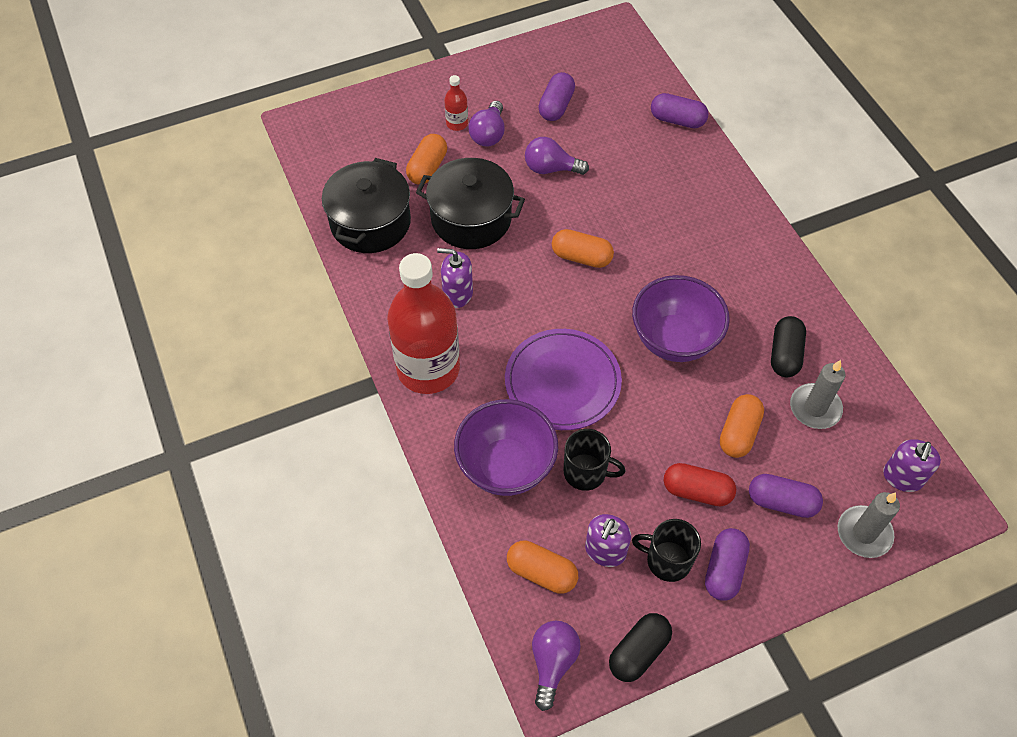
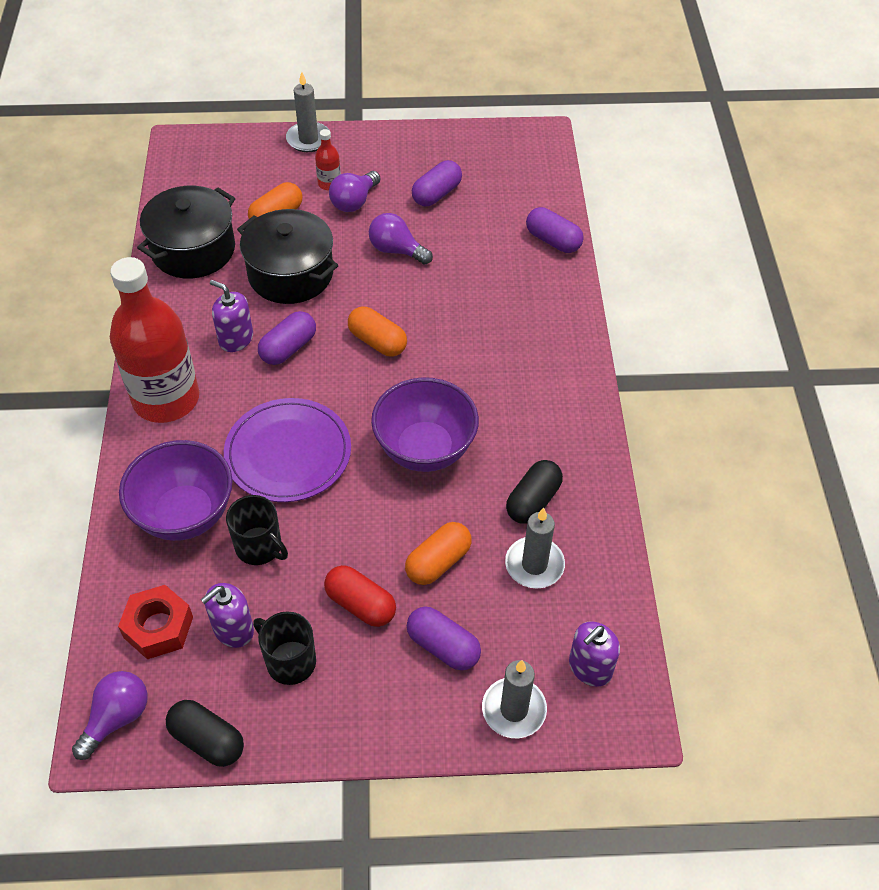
camera: 20 degrees right, 5 degrees down
(414, 86) = (308, 139): none -> grey candle
(541, 572) = (158, 627): orange capsule -> red nut
(638, 652) = (207, 740): black capsule -> black capsule turned 60 degrees clockwise
(724, 570) = (343, 692): purple capsule -> purple capsule (288, 348)

